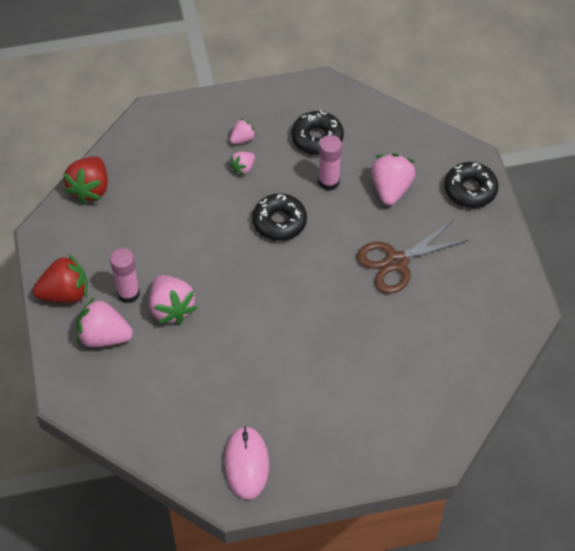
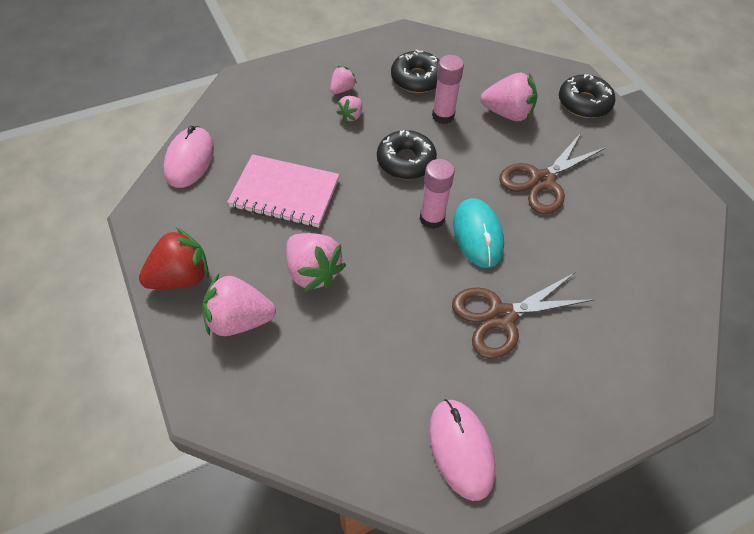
camera: 15 degrees left, 0 degrees up
(90, 189) = (189, 160): red strawberry -> pink mouse
(128, 293) = (258, 264): pink glue stick -> pink glue stick (432, 218)
(165, 235) = (284, 193): none -> pink notebook
(314, 373) = (501, 316): none -> brown scissors
(320, 301) = (478, 234): none -> turquoise mouse
(391, 189) = (507, 113): pink strawberry -> pink strawberry turned 105 degrees clockwise

